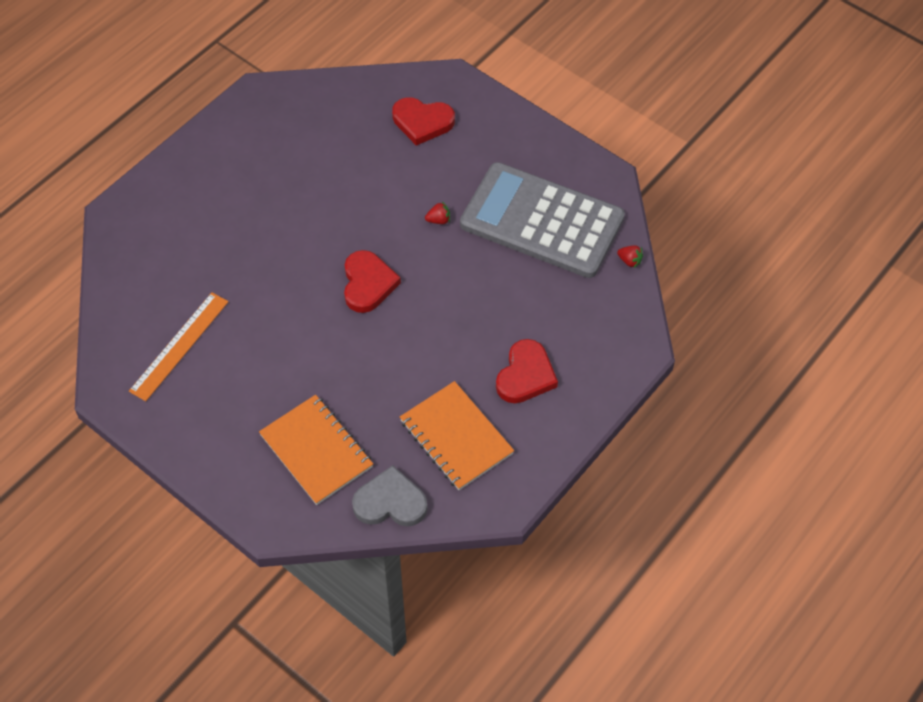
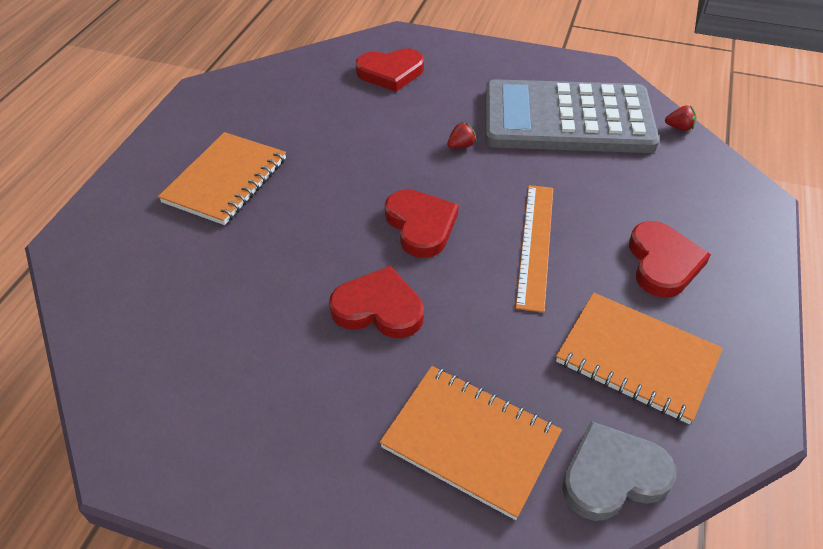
camera: 20 degrees left, 10 degrees down
(179, 346) = (212, 367): orange ruler -> orange ruler (535, 244)
(243, 194) = (226, 180): none -> orange notebook
(305, 340) = (379, 308): none -> red heart

